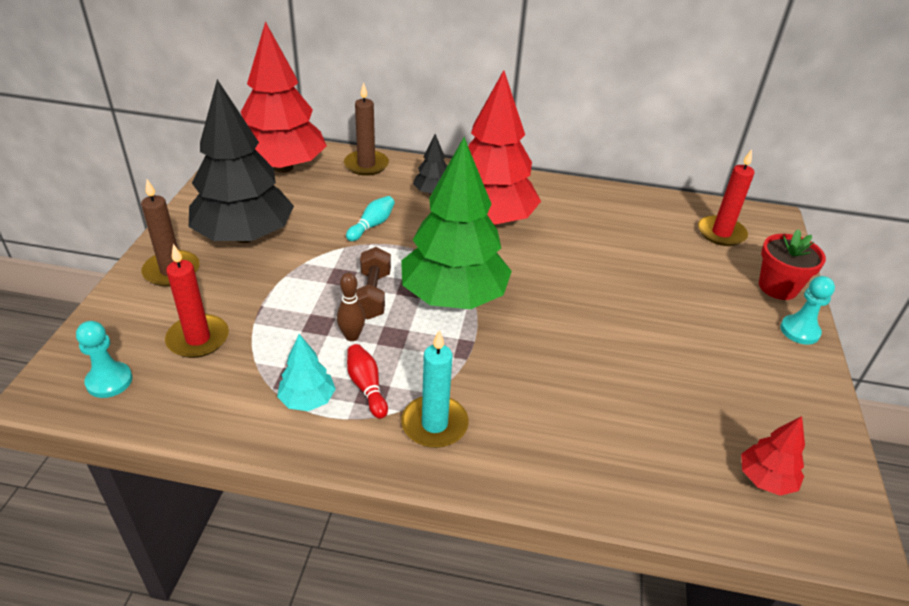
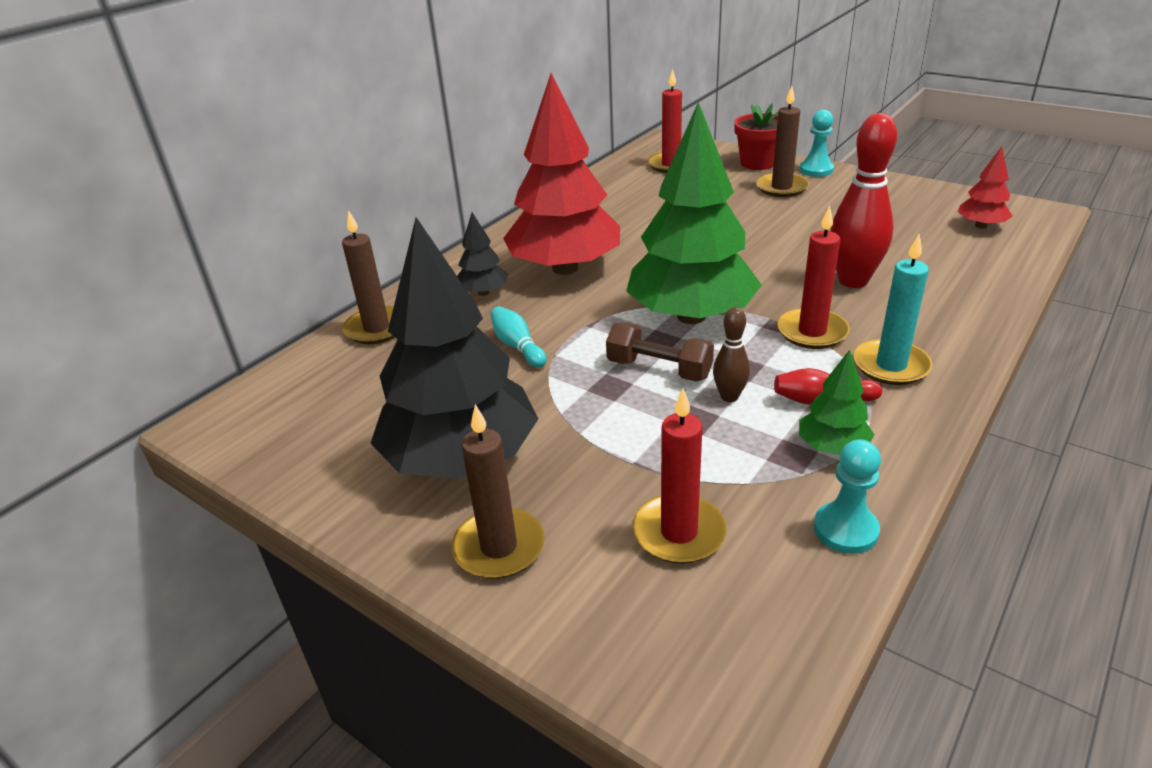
camera: 60 degrees left, 5 degrees down
(109, 381) = (739, 642): turquoise pawn -> turquoise pawn (845, 530)
(283, 167) = (311, 399): red tree -> none
(307, 400) = (832, 447): turquoise tree -> green tree
(465, 369) = (812, 332): none -> red candle
(570, 385) = (853, 281): none -> red bowling pin
(732, 312) = (781, 188): none -> brown candle

